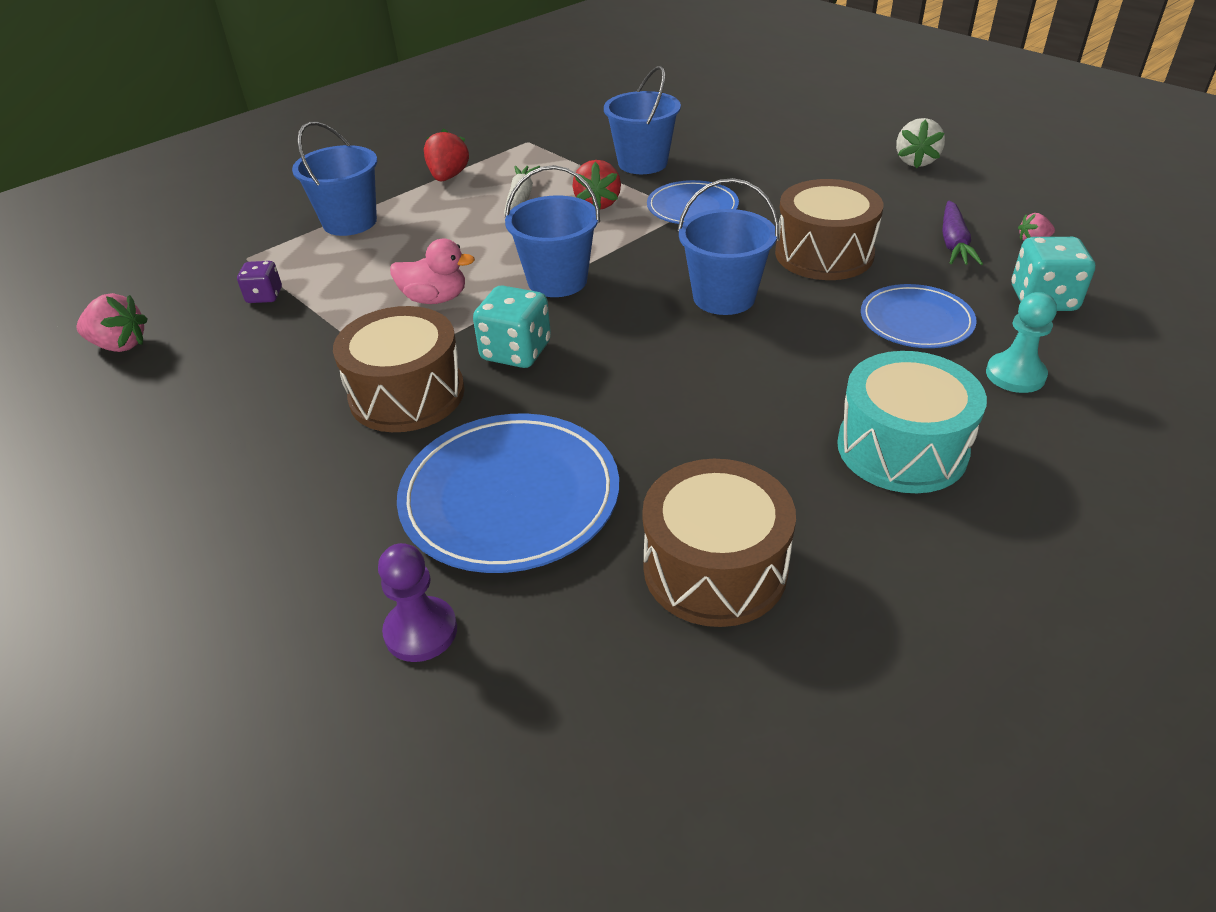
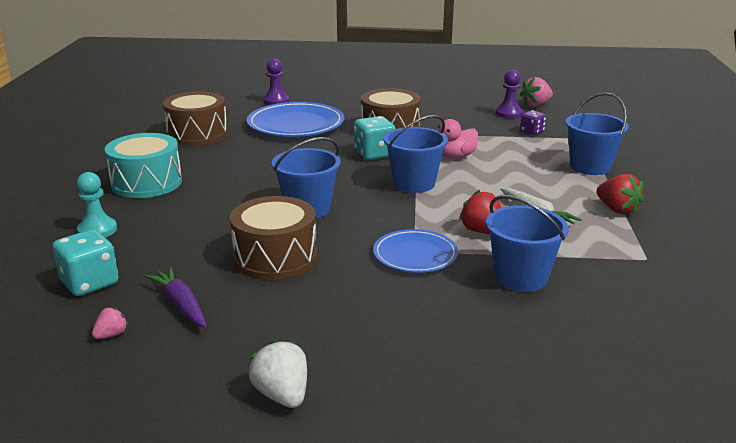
camera: 135 degrees right, 15 degrees down
(196, 345) = (509, 114): none -> purple pawn
(916, 321) = (175, 237): blue plate -> none

